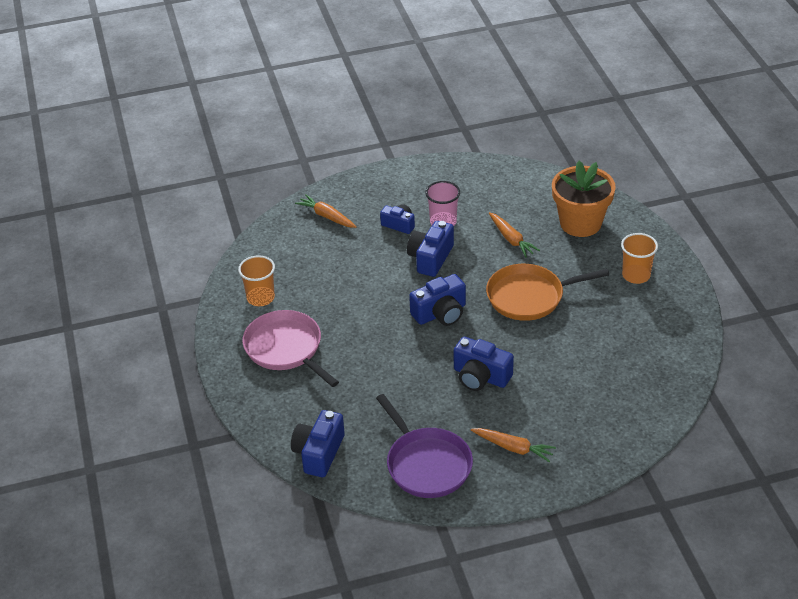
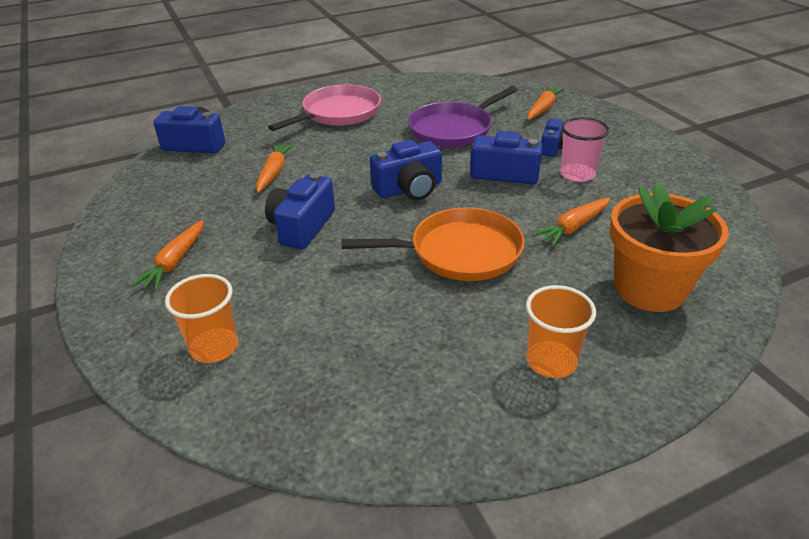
camera: 80 degrees right, 5 degrees down
(260, 298) = (407, 94): orange cup -> orange cup (214, 347)
(391, 394) = (274, 172): none -> orange carrot
(426, 464) = (164, 204): purple pan -> purple pan (453, 129)
(440, 313) = (409, 189): blue camera -> blue camera turned 75 degrees counterclockwise
(529, 296) = (460, 252): orange pan -> orange pan turned 105 degrees clockwise

